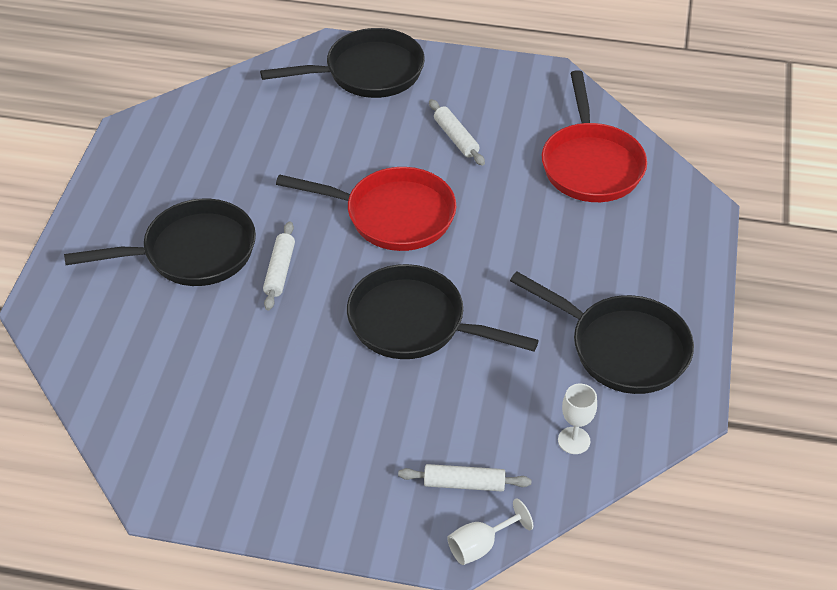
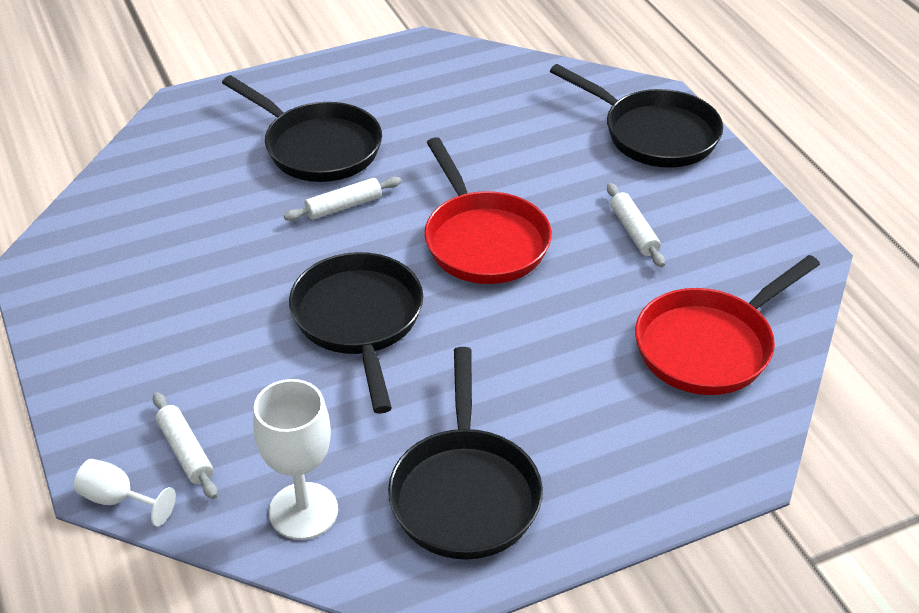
camera: 55 degrees right, 5 degrees down
(456, 138) = (633, 231): white rolling pin -> white rolling pin turned 45 degrees counterclockwise
(574, 440) = (303, 511): white goblet -> white goblet, size x1.73

